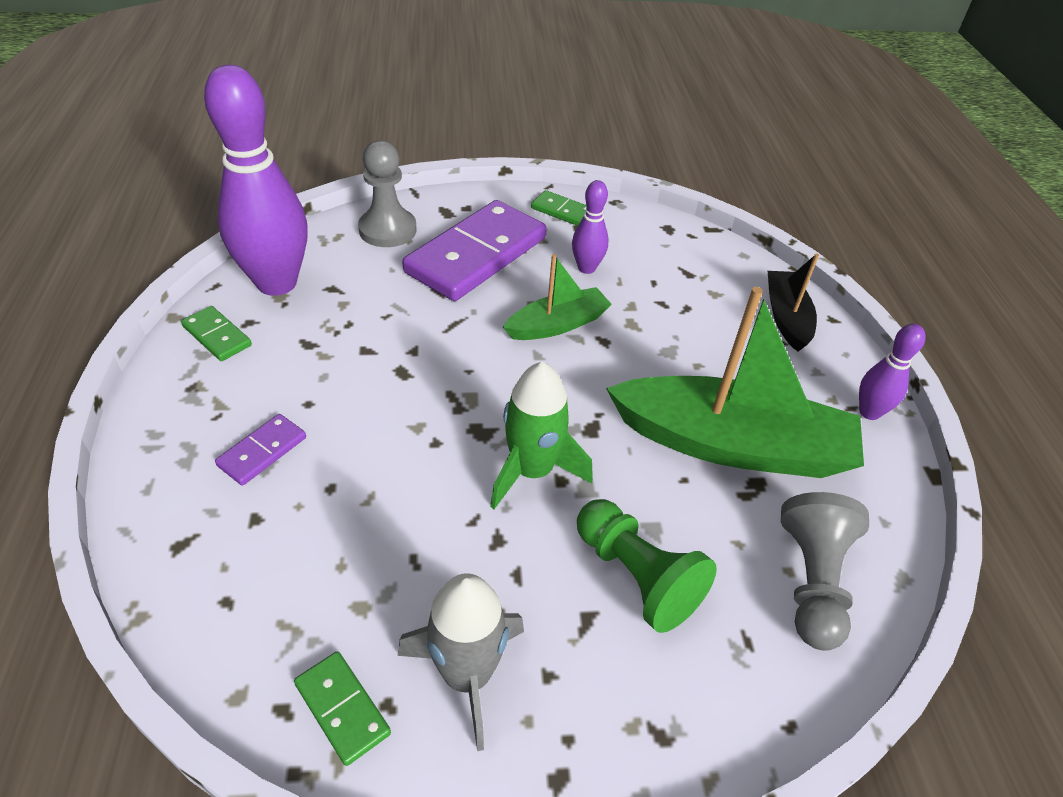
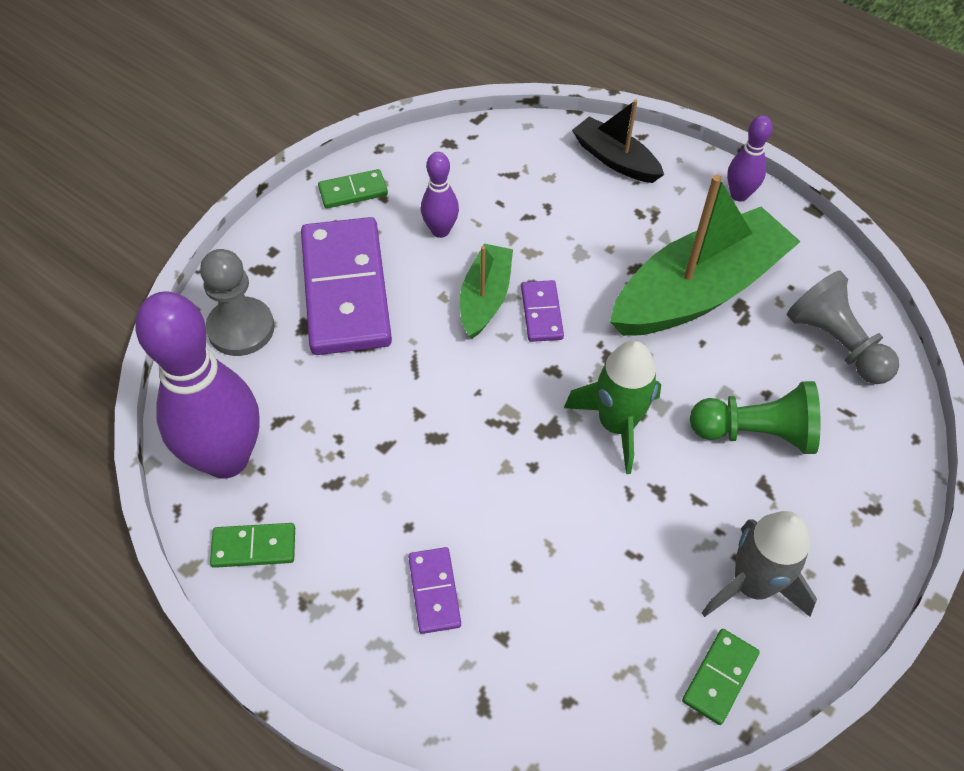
camera: 45 degrees left, 10 degrees up
(342, 709) = (720, 677): green domino -> green domino turned 60 degrees counterclockwise
(584, 362) = (541, 313): none -> purple domino

